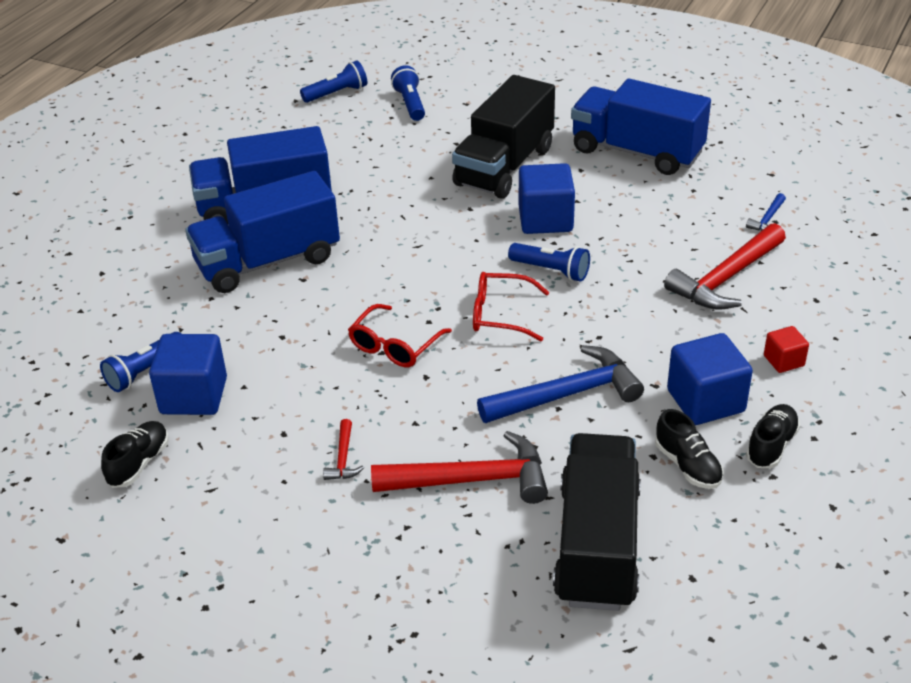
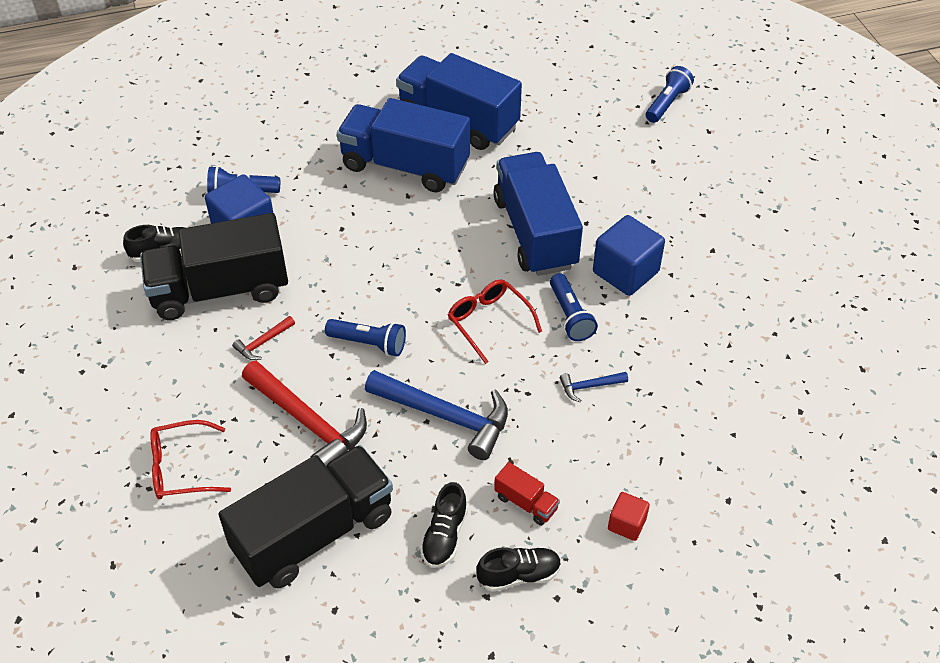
camera: 45 degrees right, 10 degrees up
(337, 93) = (627, 59): blue flashlight -> blue flashlight (369, 344)
(395, 345) = (395, 290): red glasses -> red glasses (182, 468)
(504, 166) = (659, 206): black truck -> black truck (220, 290)
(636, 152) = (779, 267): blue truck -> blue truck (535, 233)
(705, 401) = (526, 503): blue cube -> red truck
(726, 279) = (685, 425): red hammer -> none
(767, 219) = (796, 405): blue hammer -> blue hammer (589, 386)

